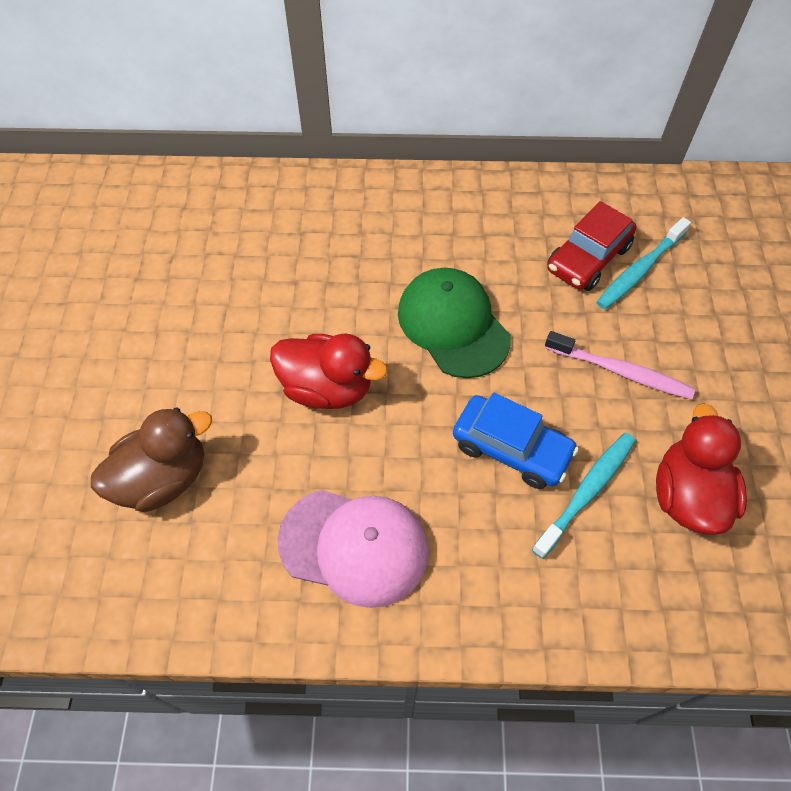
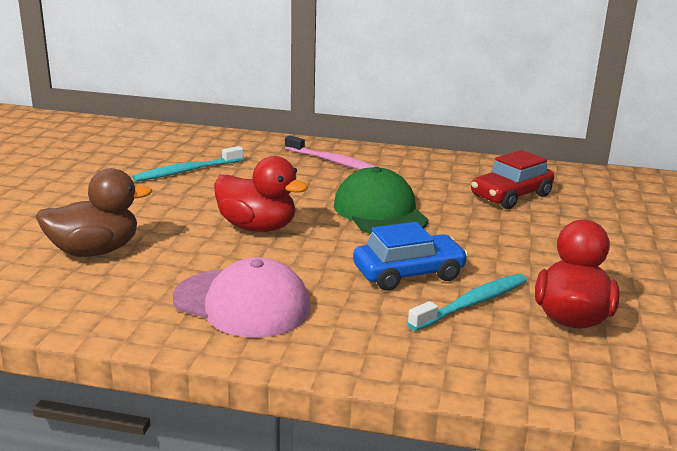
camera: 10 degrees right, 35 degrees down
(511, 448) = (408, 274): blue car -> blue car turned 60 degrees counterclockwise
(621, 371) = (524, 249): pink toothbrush -> pink toothbrush (333, 162)
(639, 270) = (556, 206): turquoise toothbrush -> turquoise toothbrush (187, 171)

